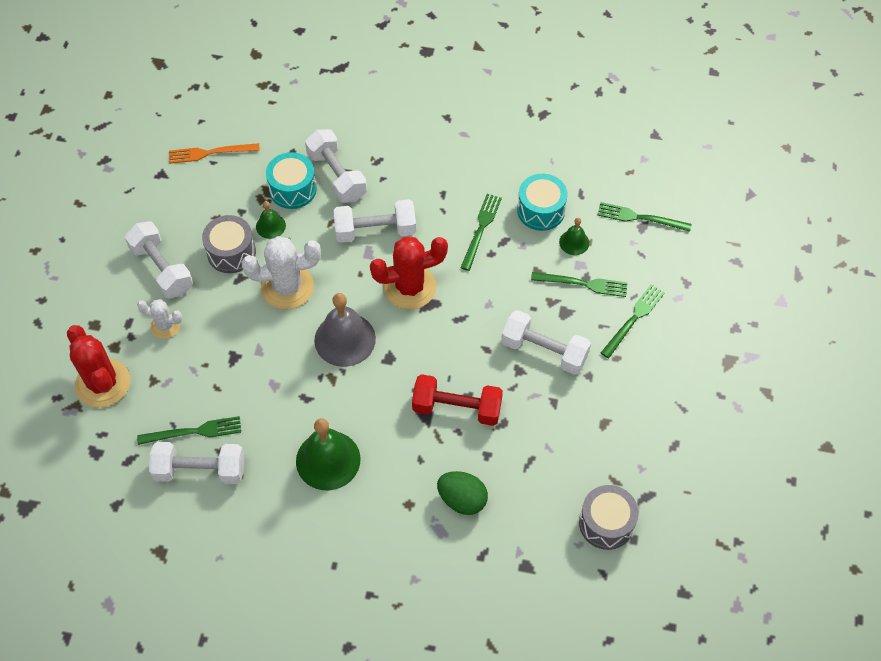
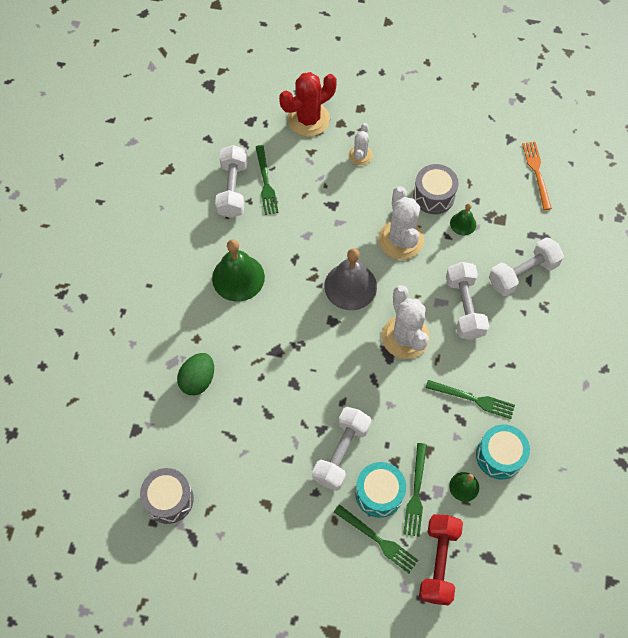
camera: 90 degrees right, 5 degrees up
(162, 269) = (414, 148): white dumbbell -> none
(293, 189) = (504, 239): turquoise drum -> turquoise drum (379, 493)
(410, 287) = (405, 337): red cactus -> white cactus
(457, 408) = (283, 376): red dumbbell -> red dumbbell (438, 562)
(640, 218) = (499, 556): green fork -> none

